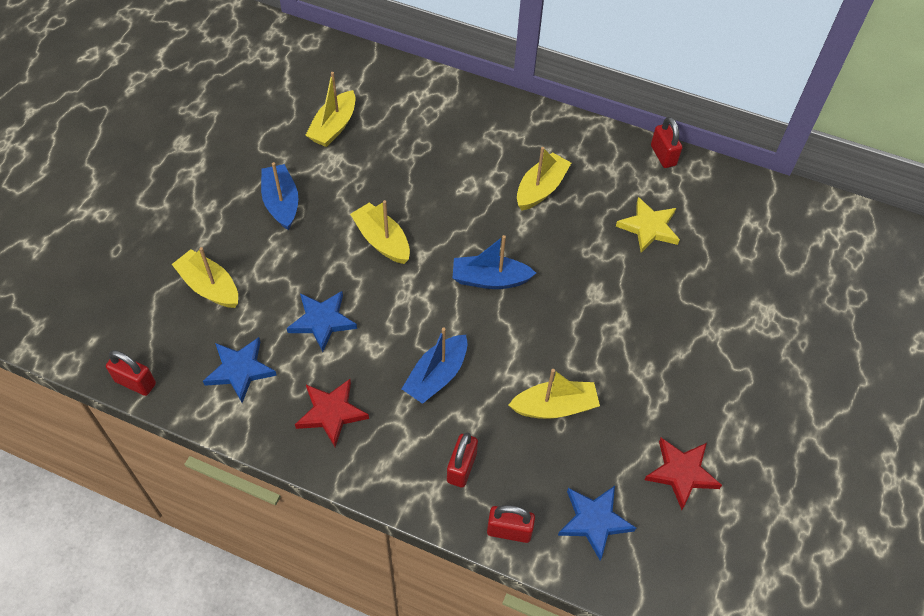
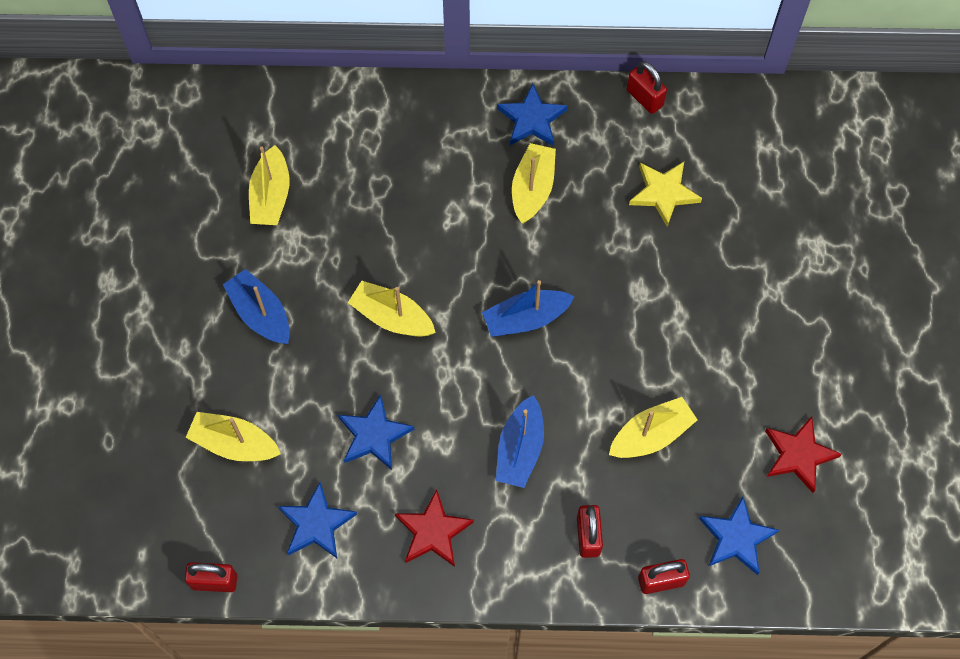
camera: 20 degrees left, 10 degrees up
(563, 141) = (531, 119): none -> blue star

